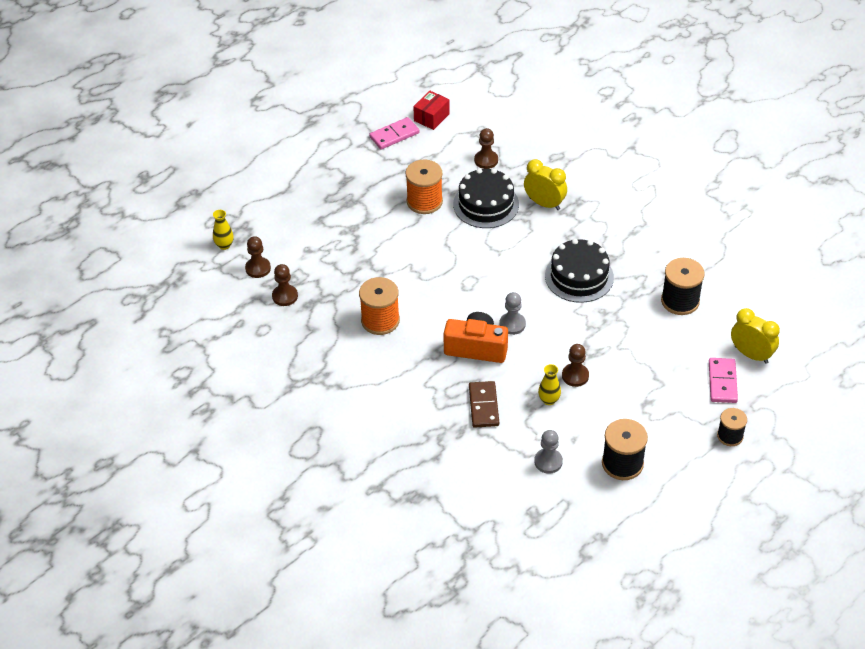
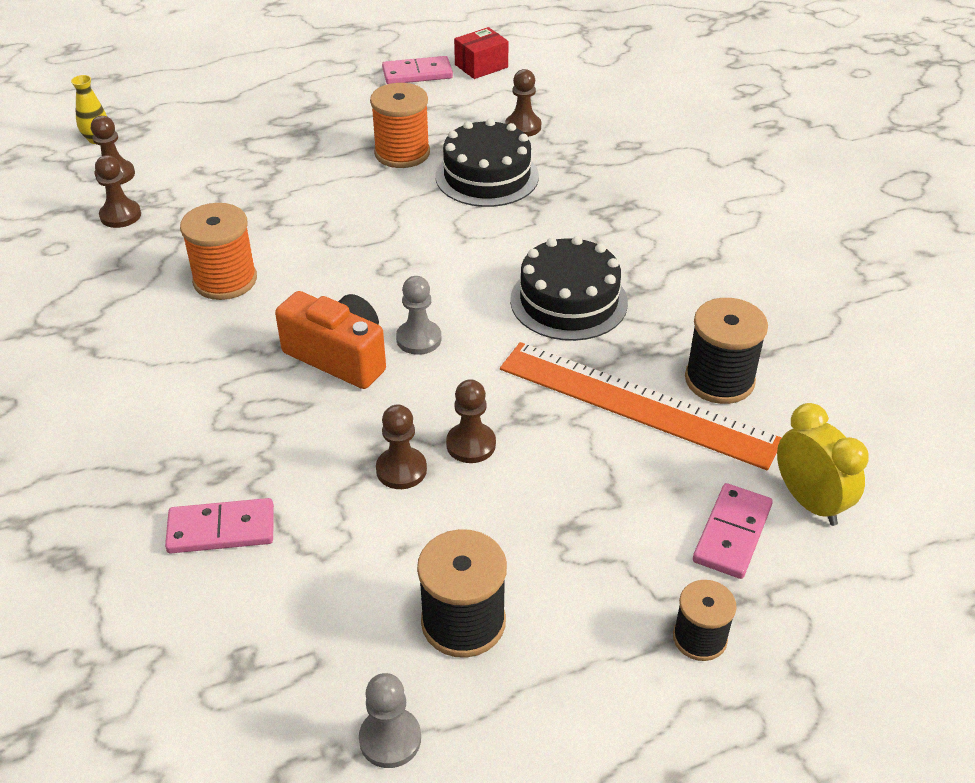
camera: 20 degrees right, 5 degrees down
(480, 458) = (221, 529): none -> pink domino
(484, 406) = (288, 446): brown domino -> none
(544, 203) = (574, 195): yellow clock -> none
(548, 462) = (331, 574): grey pawn -> grey pawn (390, 739)
(549, 400) = (401, 470): yellow vase -> brown pawn
(645, 327) = (636, 404): none -> orange ruler

